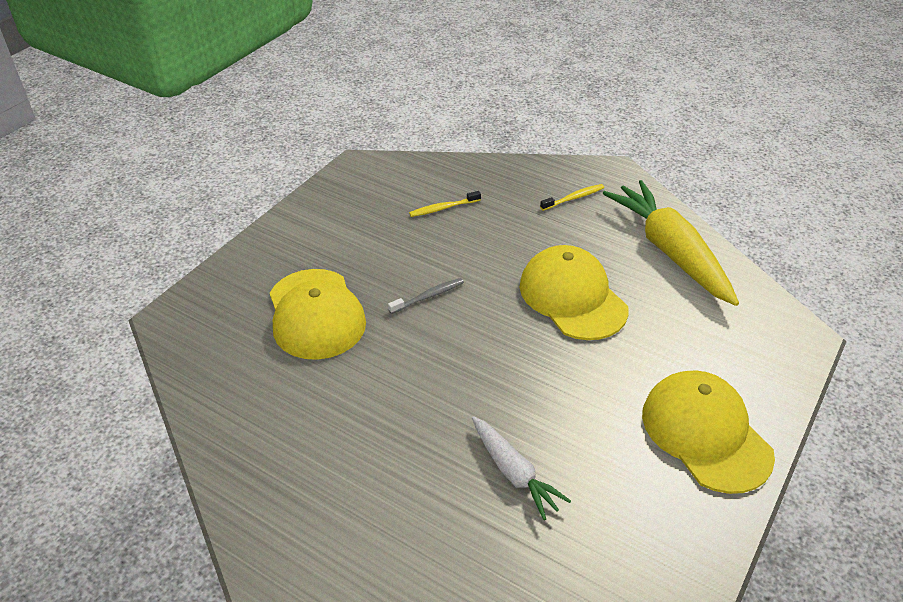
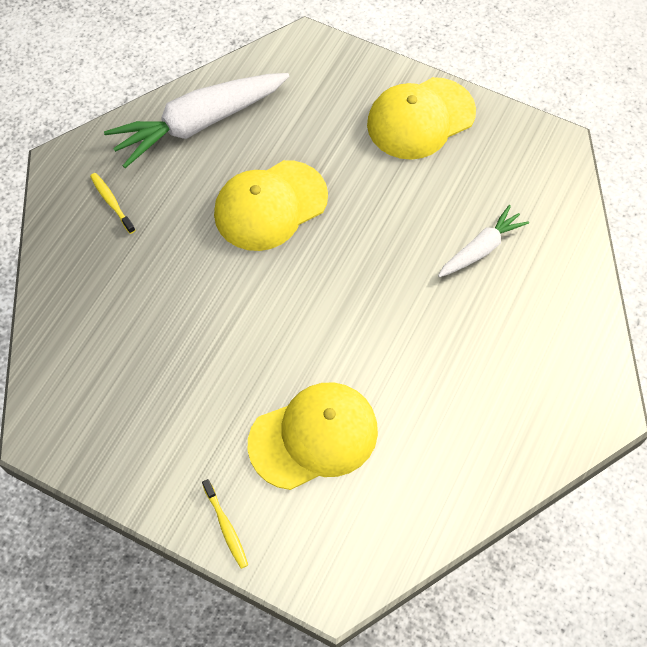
camera: 95 degrees left, 20 degrees up
(428, 296) = (278, 331): grey toothbrush -> none
(443, 208) = (130, 330): yellow toothbrush -> yellow toothbrush (226, 527)
(669, 251) = (198, 124): yellow carrot -> white carrot

